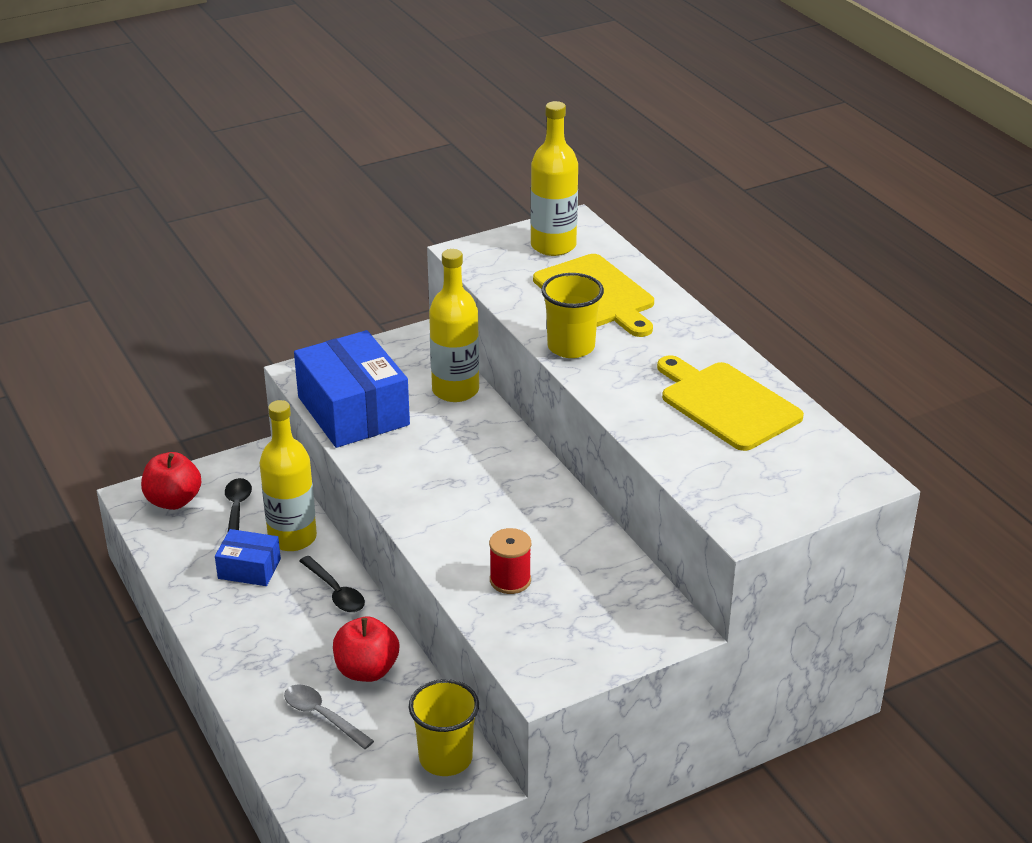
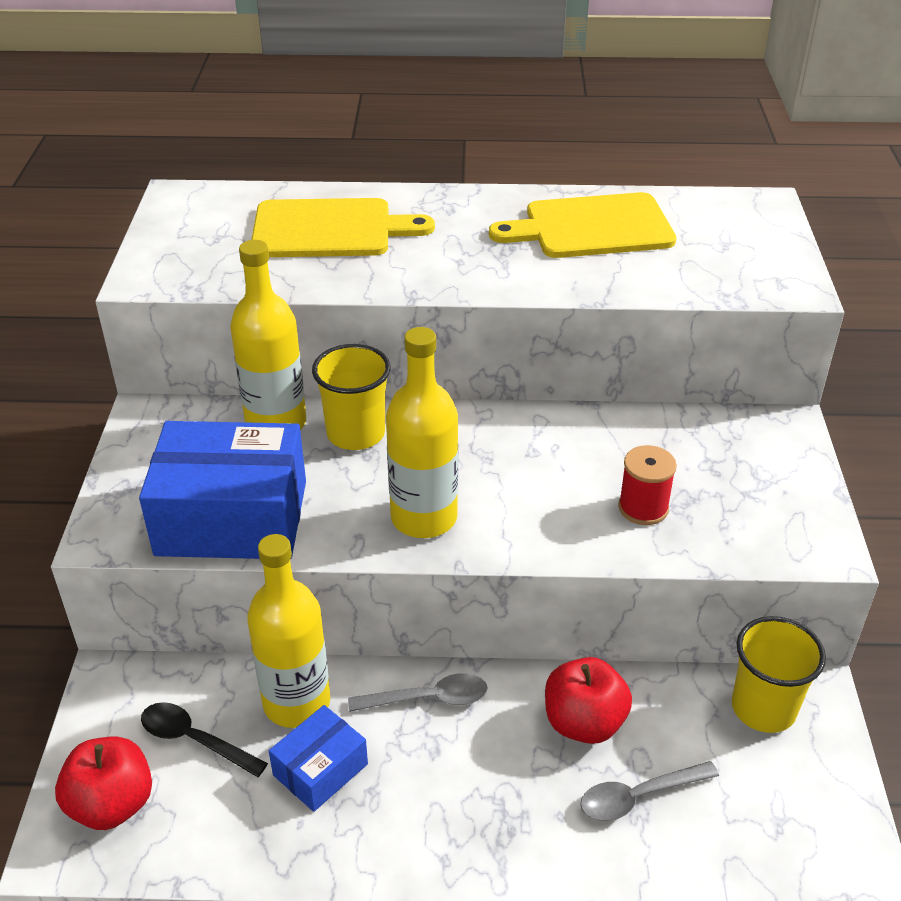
camera: 60 degrees left, 5 degrees up
(335, 592) = (428, 699): black spoon -> grey spoon
(553, 246) = (206, 222): yellow bottle -> yellow bottle (424, 518)
(571, 347) = (408, 276): yellow cup -> yellow cup (356, 433)

